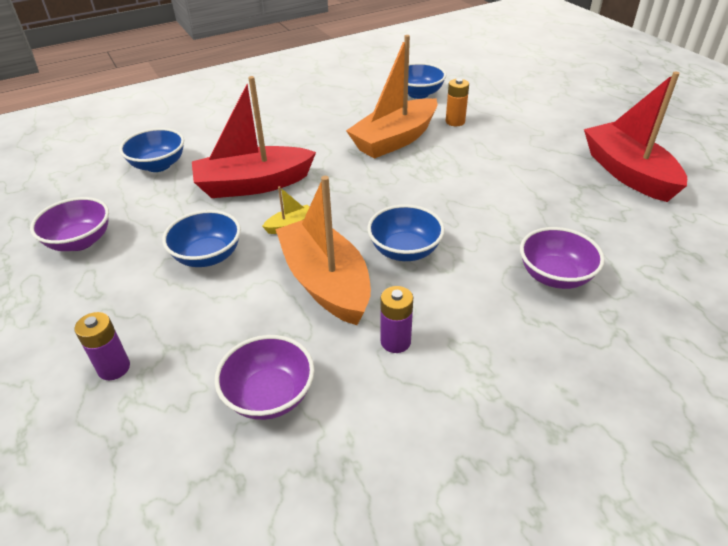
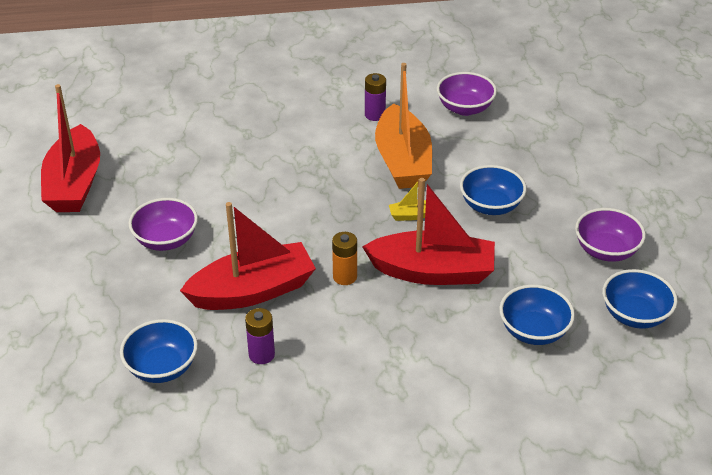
camera: 160 degrees left, 0 degrees up
(114, 368) = (562, 145): purple battery -> purple battery (261, 354)
(395, 140) = (252, 291): orange boat -> red boat
(405, 250) = (329, 168): blue bowl -> blue bowl (634, 315)
(455, 121) = (163, 299): orange battery -> orange battery (345, 277)
(555, 276) = (236, 123): purple bowl -> purple bowl (166, 240)

